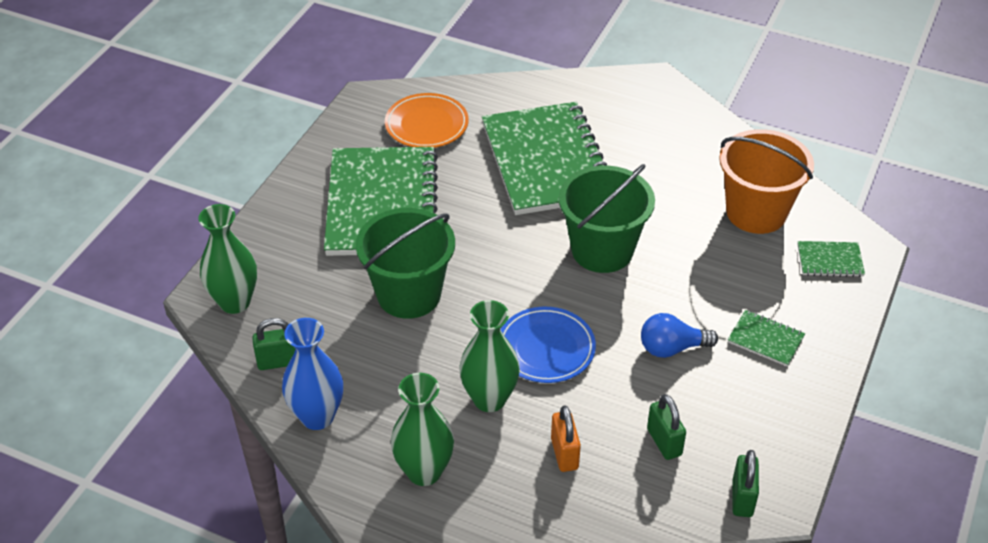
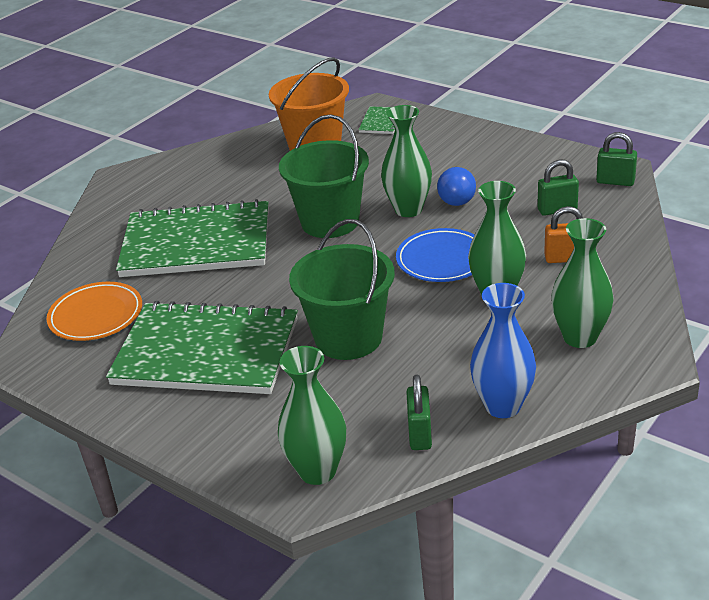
camera: 75 degrees left, 10 degrees down
(638, 309) = (408, 209): none -> green vase
(765, 339) = (457, 156): green notebook -> none

